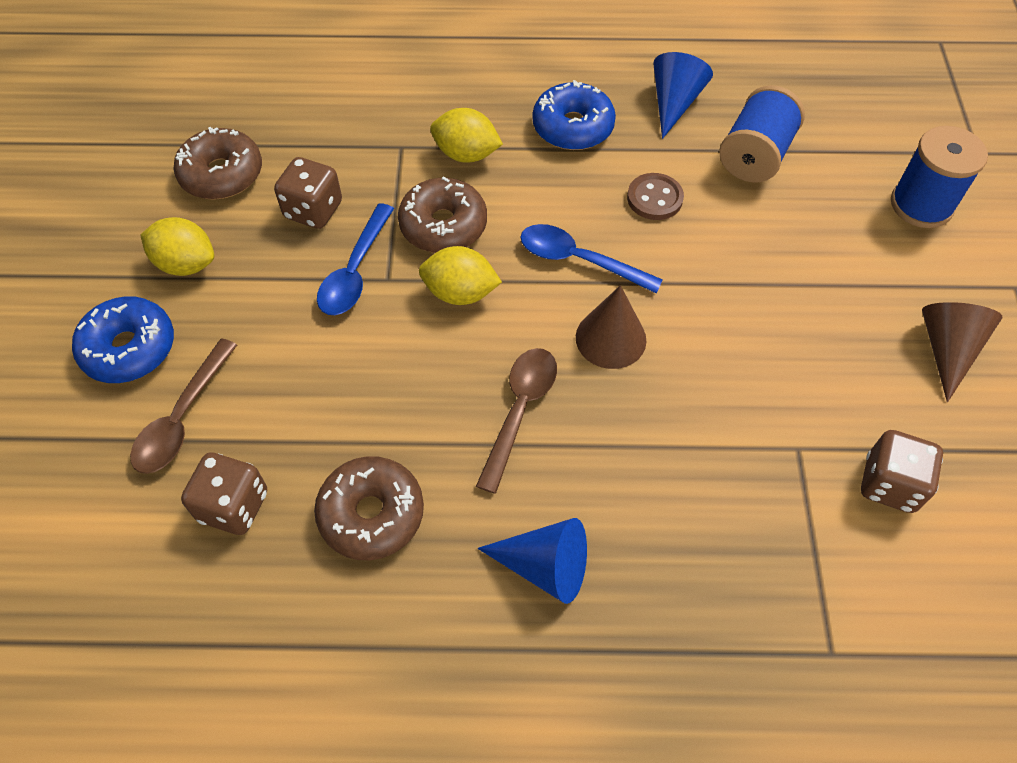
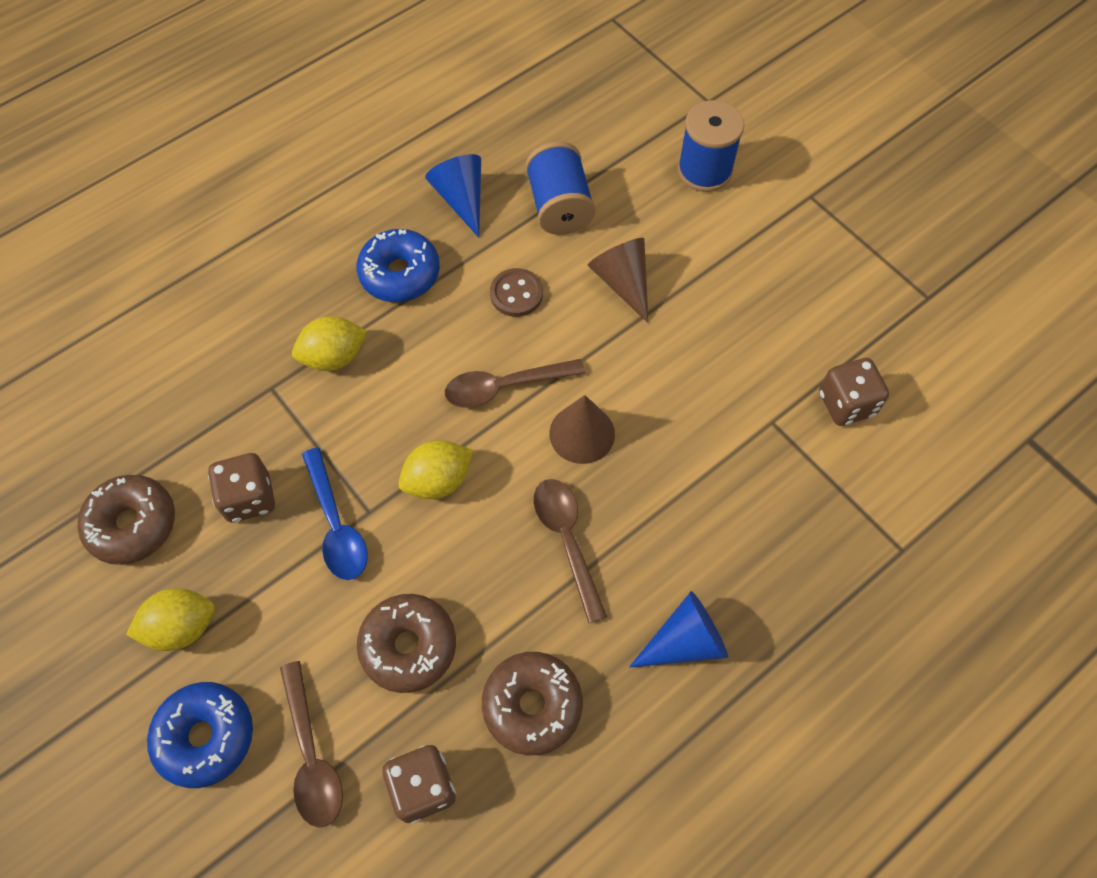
camera: 40 degrees left, 5 degrees up
(443, 225) = (372, 433): brown donut -> brown donut (408, 646)
(579, 260) = (505, 386): blue spoon -> brown spoon
(947, 350) = (806, 276): brown cone -> brown cone (623, 282)

